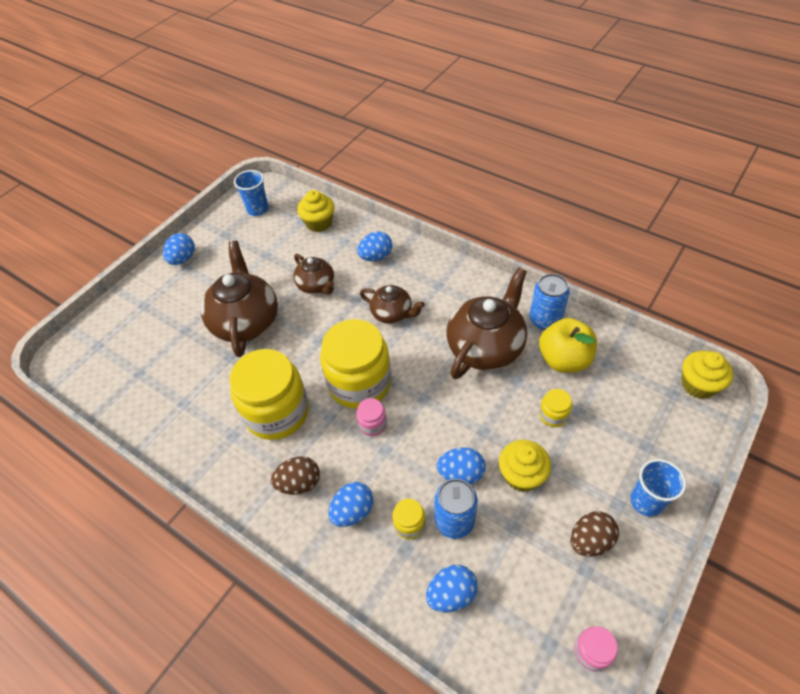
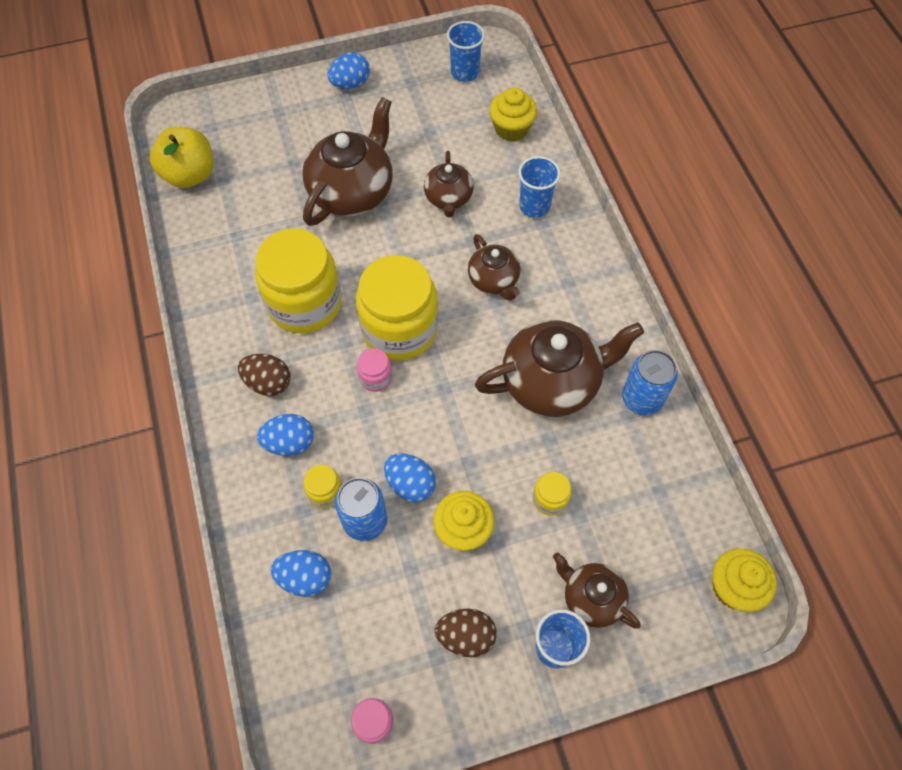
camera: 35 degrees right, 10 degrees up
(376, 257) = (534, 206): blue egg -> blue cup
(564, 359) = (618, 454): yellow apple -> yellow apple (190, 175)
(635, 454) = (591, 598): none -> brown teapot

